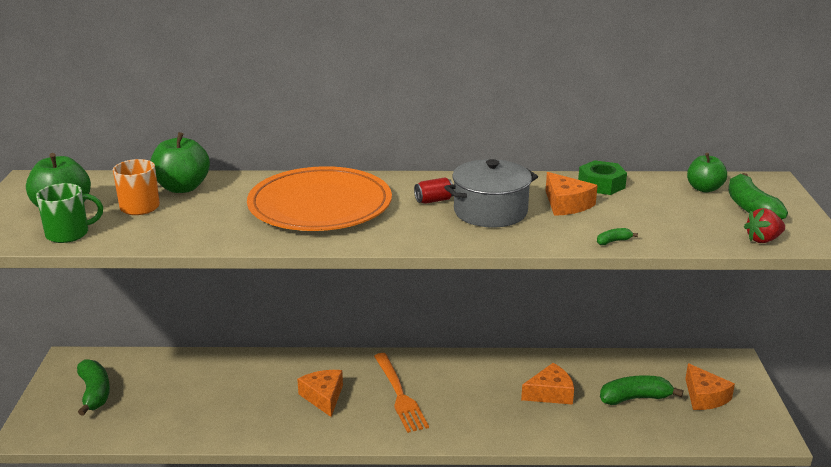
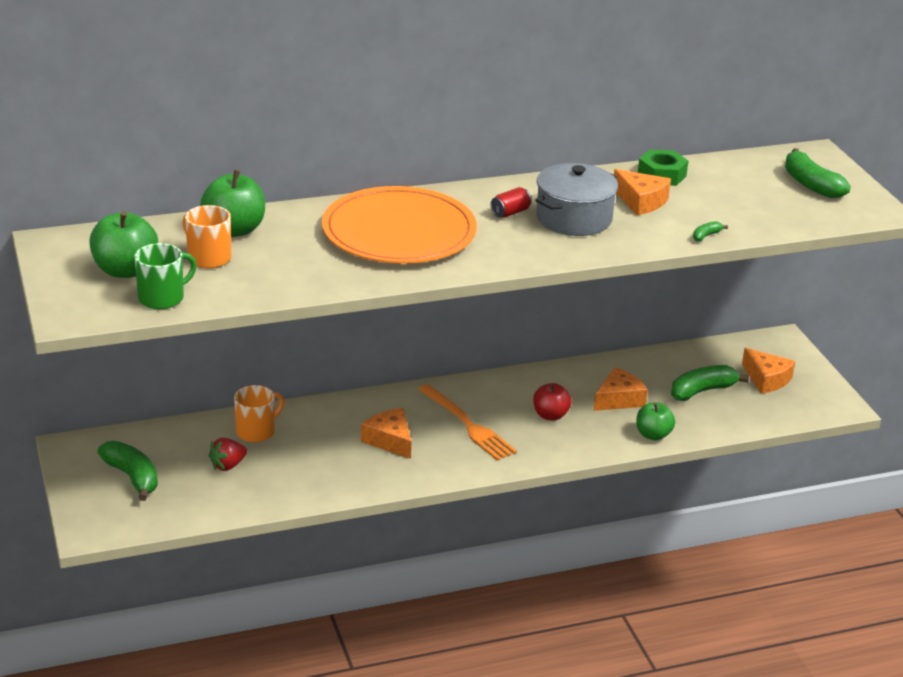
camera: 20 degrees left, 5 degrees up
(219, 371) = (256, 431): none -> orange mug
(479, 398) = (550, 415): none -> red apple
(704, 188) = (759, 168): green apple -> green apple (653, 435)
(763, 240) = (835, 217): red strawberry -> red strawberry (228, 465)

